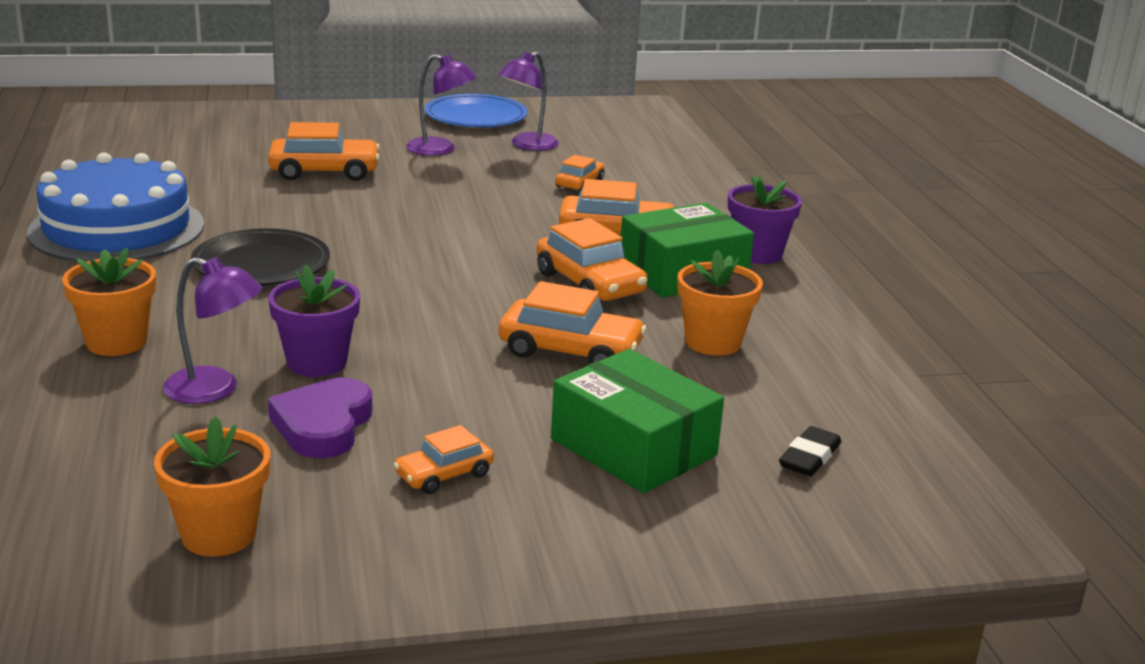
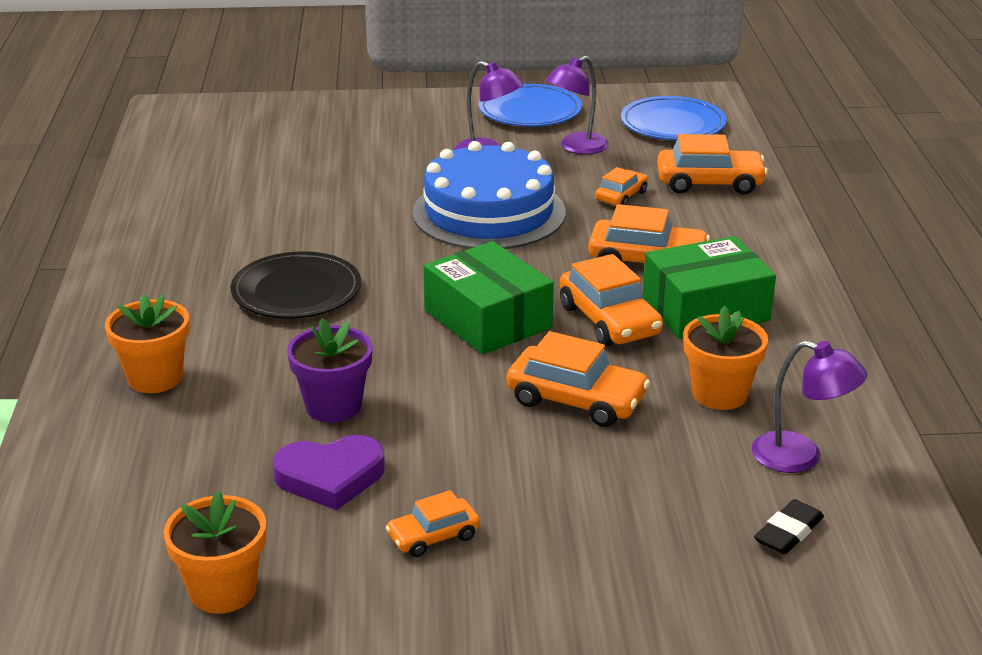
camera: 10 degrees right, 5 degrees up
(117, 228) = (168, 247): blue cake -> blue cake (489, 212)
(215, 390) = (237, 434): purple lamp -> purple lamp (801, 457)
(323, 425) = (330, 477): purple heart -> purple heart turned 120 degrees counterclockwise
(324, 171) = (370, 180): orange car -> orange car (709, 183)
(617, 127) = (673, 124): none -> blue plate
(633, 447) = (617, 513): green box -> green box (487, 319)
(757, 254) = (787, 287): purple flower pot -> none

